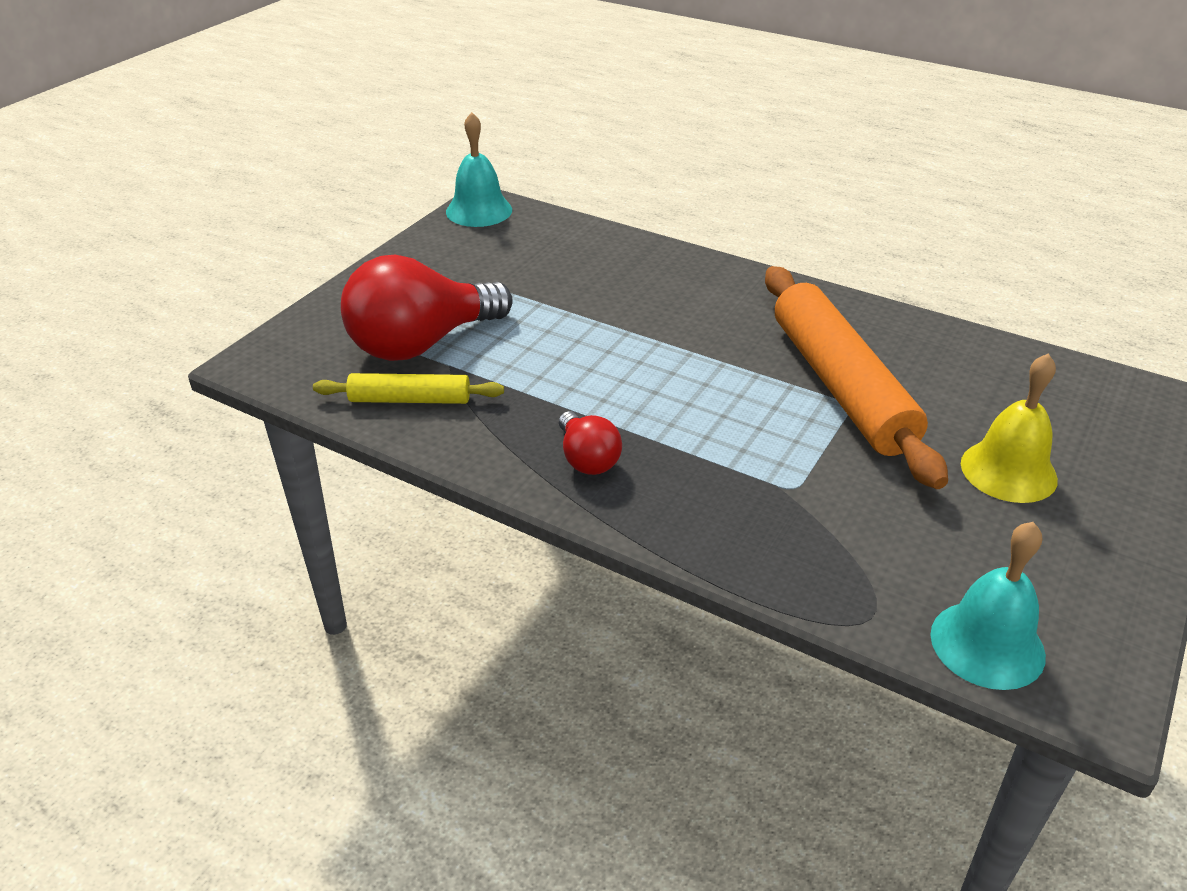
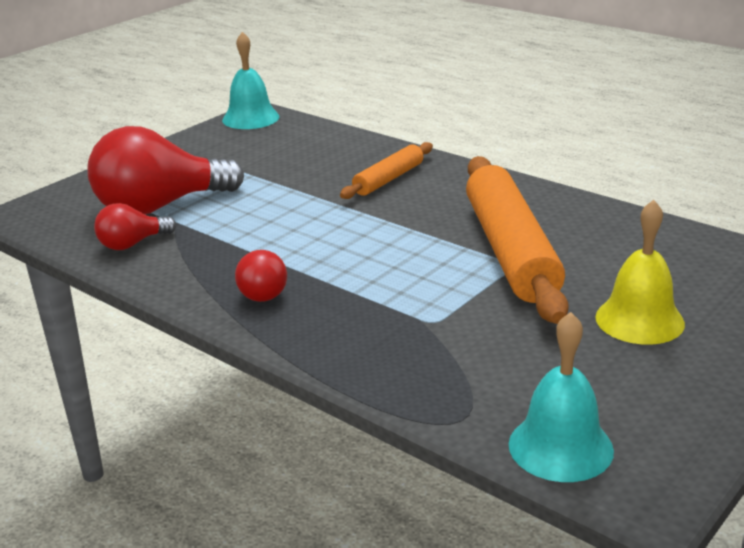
camera: 10 degrees right, 10 degrees down
(410, 400) = (132, 244): yellow rolling pin -> red light bulb
(670, 292) = (388, 179): none -> orange rolling pin

